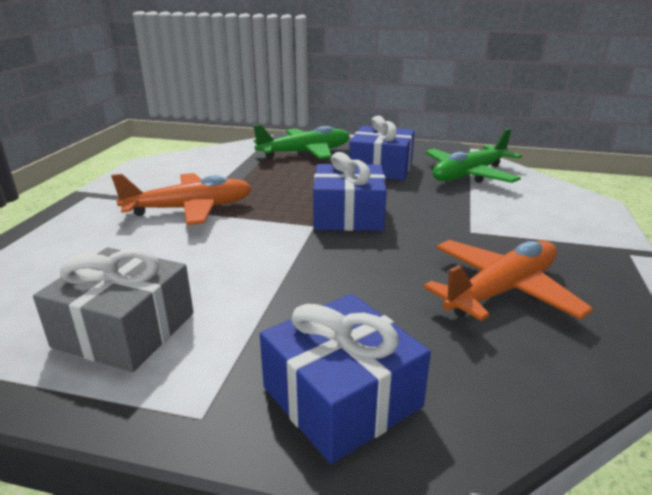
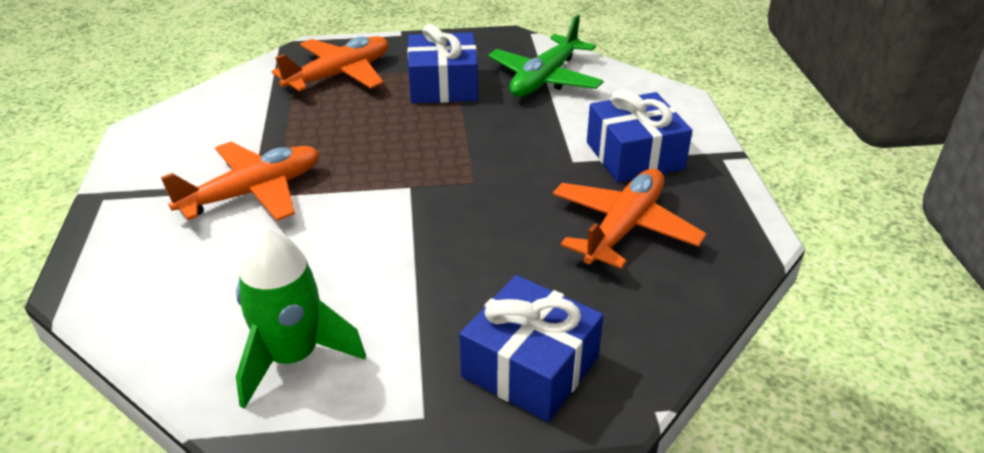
camera: 20 degrees left, 10 degrees up
(125, 330) = (292, 357): grey gift -> green rocket
(305, 153) = (340, 75): green plane -> orange plane
(348, 215) = (440, 165): blue gift -> blue gift (634, 155)

